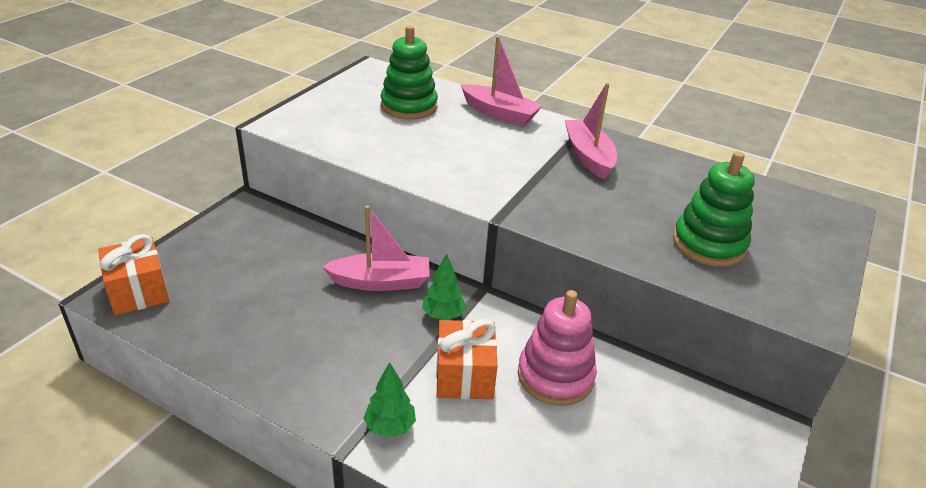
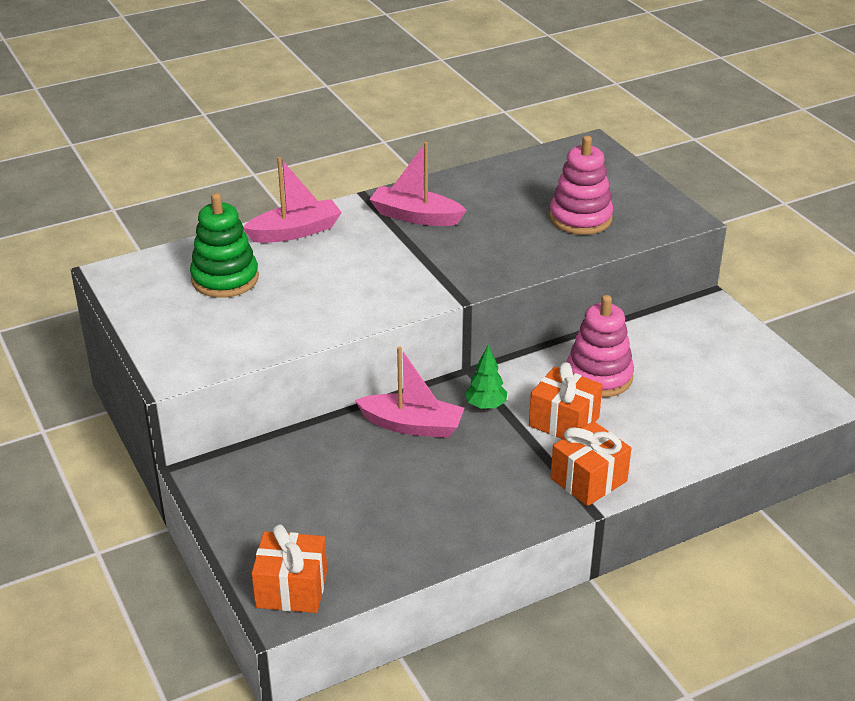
camera: 55 degrees left, 0 degrees up
(381, 282) = (412, 425): pink boat -> pink boat turned 75 degrees clockwise
(390, 426) = (588, 480): green tree -> orange gift
(709, 244) = (580, 218): green stacking toy -> pink stacking toy

